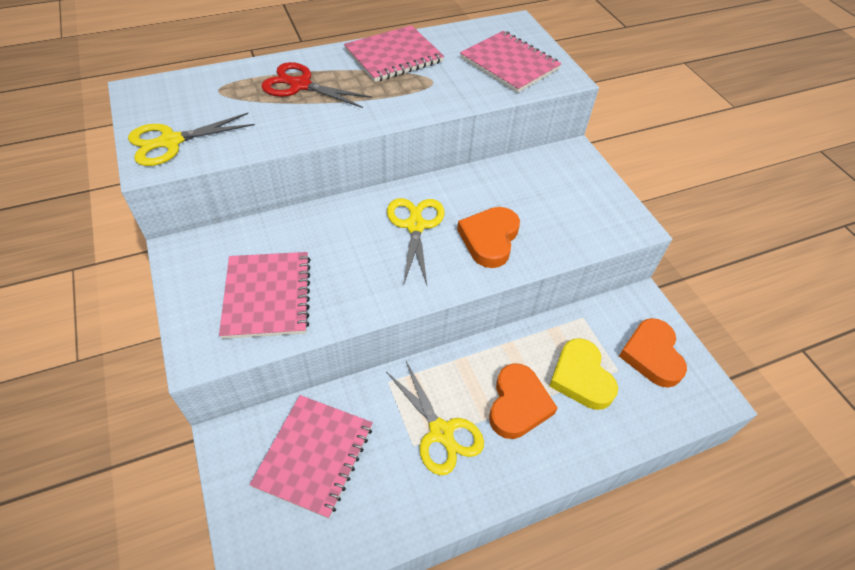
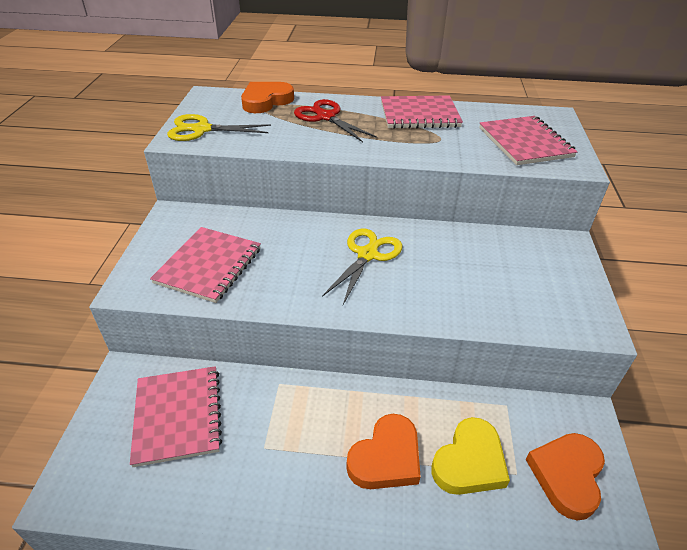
camera: 30 degrees right, 10 degrees down
(314, 455) = (178, 416): pink notebook -> pink notebook turned 60 degrees counterclockwise
(441, 432) = (296, 448): yellow scissors -> none
(489, 239) = (429, 287): orange heart -> orange heart (266, 101)
(581, 377) = (469, 462): yellow heart -> yellow heart turned 150 degrees counterclockwise

